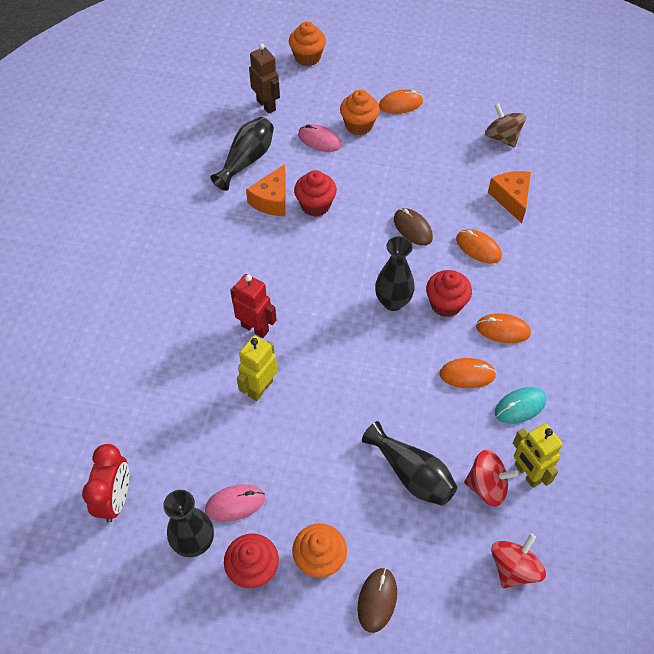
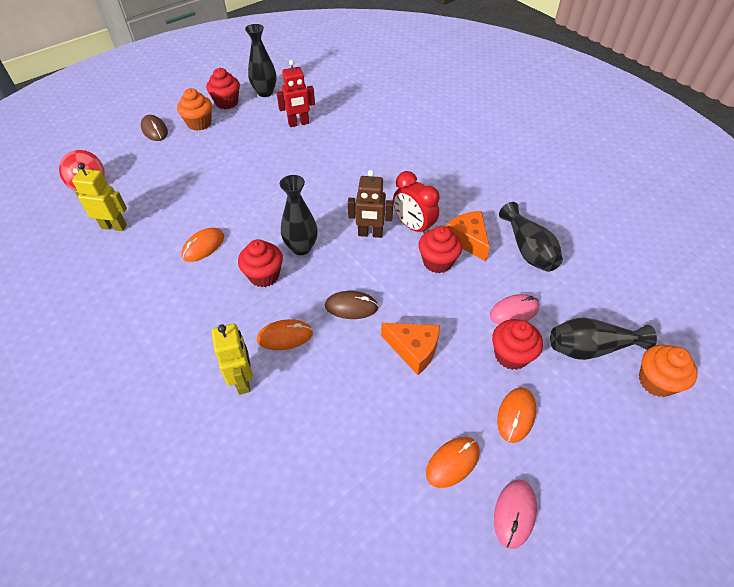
camera: 130 degrees right, 5 degrees down
(115, 499) = (320, 81): red clock -> red clock (413, 226)
(235, 504) = (265, 112): pink mouse -> pink mouse (514, 513)
(255, 328) = (361, 172): red robot -> red robot (298, 123)
(260, 388) = (317, 152): yellow robot -> yellow robot (243, 380)
(266, 105) = (595, 302): brown robot -> brown robot (370, 234)
(359, 125) = (511, 355): orange cupcake -> red cupcake
(411, 474) = (187, 179): black vase -> black vase (590, 348)
(487, 486) = (135, 204): red spinning top -> none
(502, 137) = (386, 476): brown spinning top -> none
(503, 330) = (205, 292): orange mouse -> orange mouse (452, 462)
(511, 199) = (305, 409): orange cheese -> orange cheese (413, 350)
(520, 406) = (149, 256): turquoise mouse -> none

